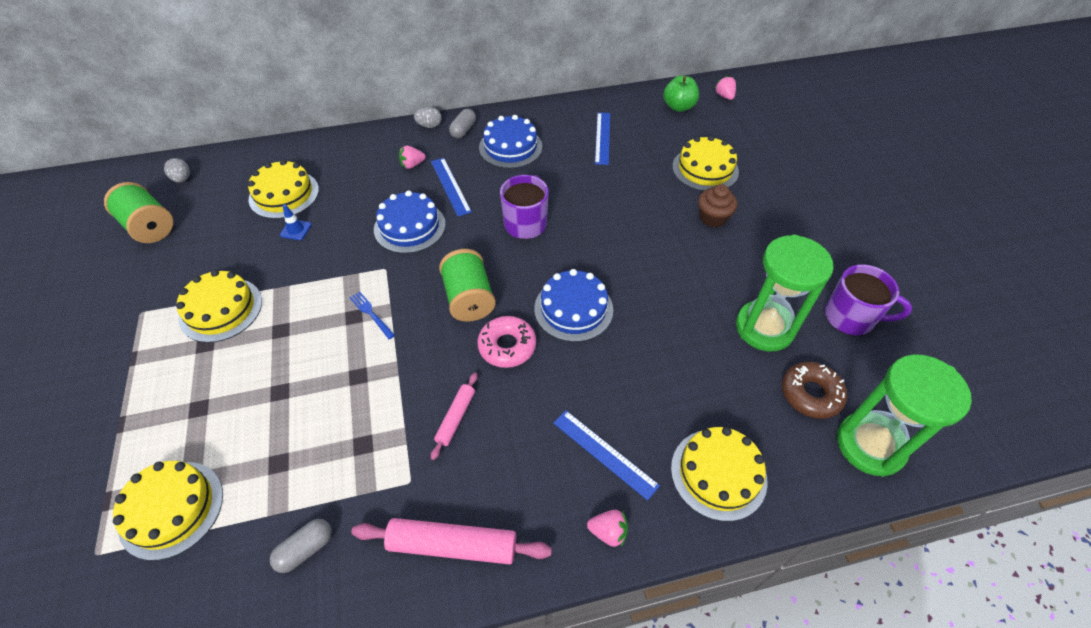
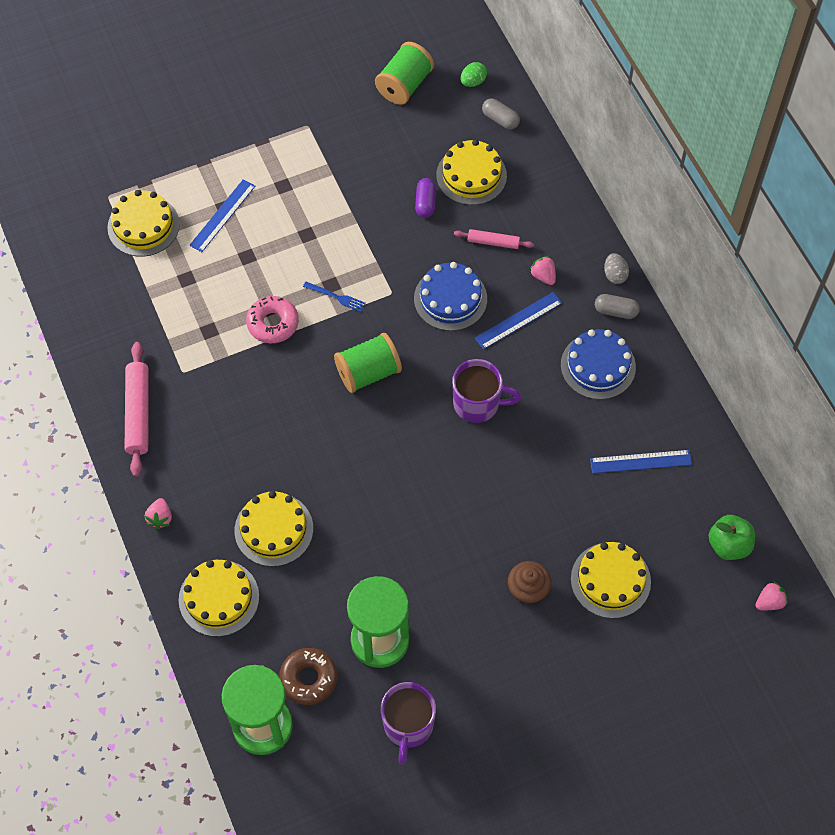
camera: 80 degrees right, 10 degrees up
(182, 179) = (473, 82): grey egg -> green egg
(221, 309) = (320, 182): yellow cake -> yellow cake (274, 529)
(296, 230) = (425, 203): blue traffic cone -> purple capsule
(305, 549) = (125, 320): grey capsule -> grey capsule (500, 119)
(370, 313) = (337, 297): blue fork -> blue fork turned 75 degrees clockwise
(456, 417) = (242, 391): pink rolling pin -> pink rolling pin (493, 242)
(507, 346) = (319, 415): pink donut -> pink donut (273, 323)
(573, 309) = (372, 464): blue cake -> none
(605, 453) = (225, 508): blue ruler -> blue ruler (222, 215)

